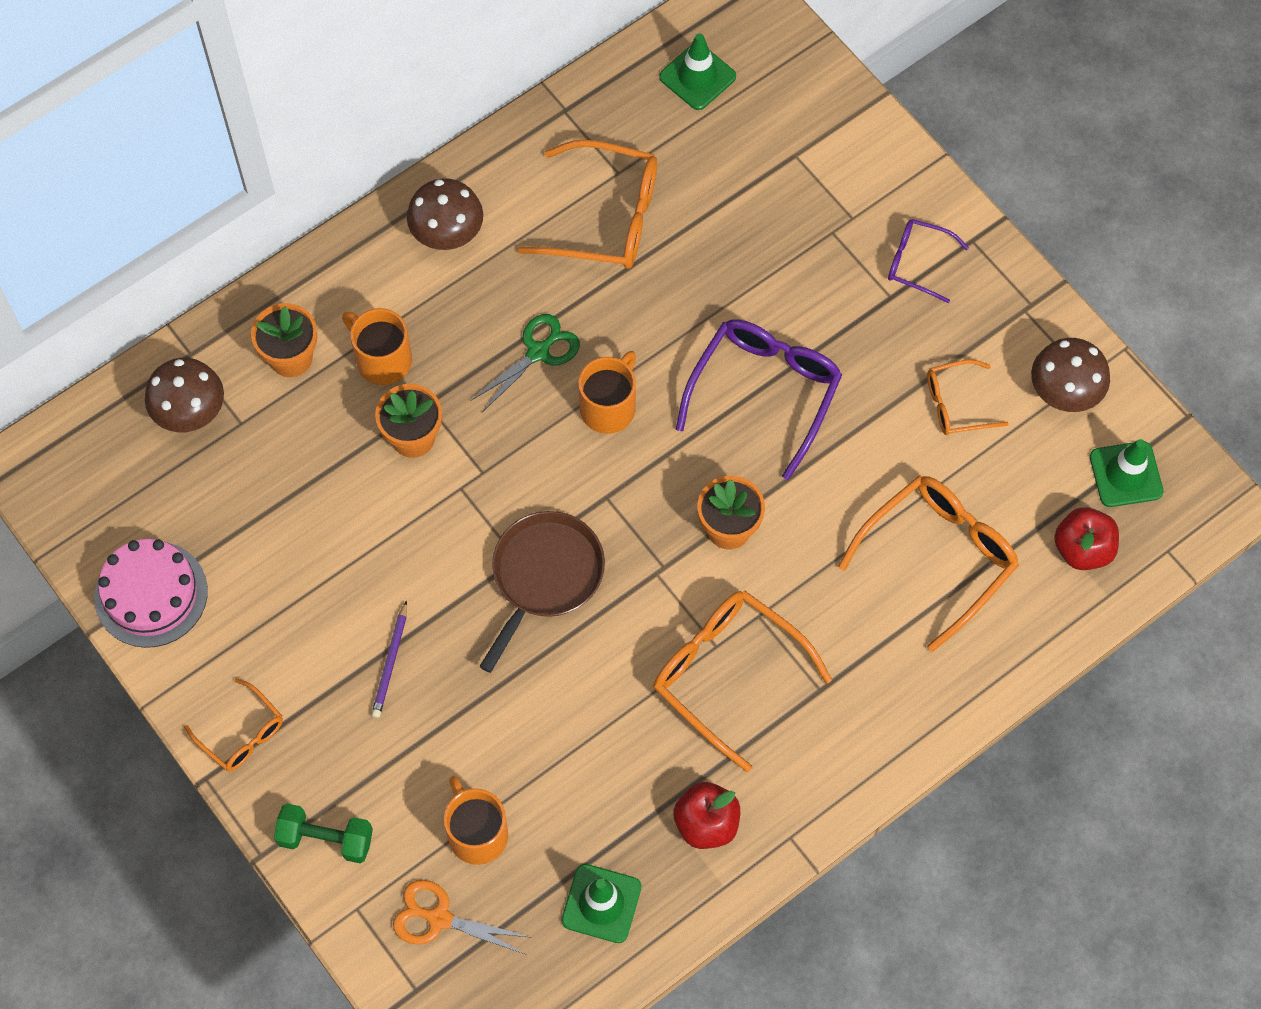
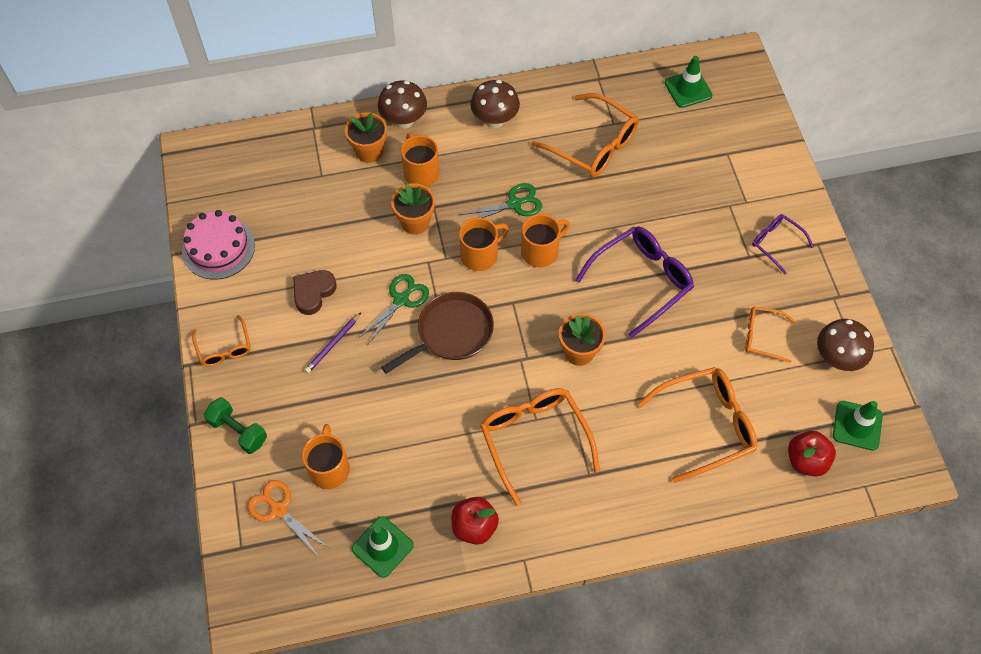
camera: 25 degrees right, 5 degrees down
(191, 414) = (296, 159): brown mushroom -> brown mushroom (404, 121)
(323, 601) = (313, 293): none -> brown heart
(452, 559) = (401, 300): none -> green scissors
(528, 447) = (480, 255): none -> orange mug

